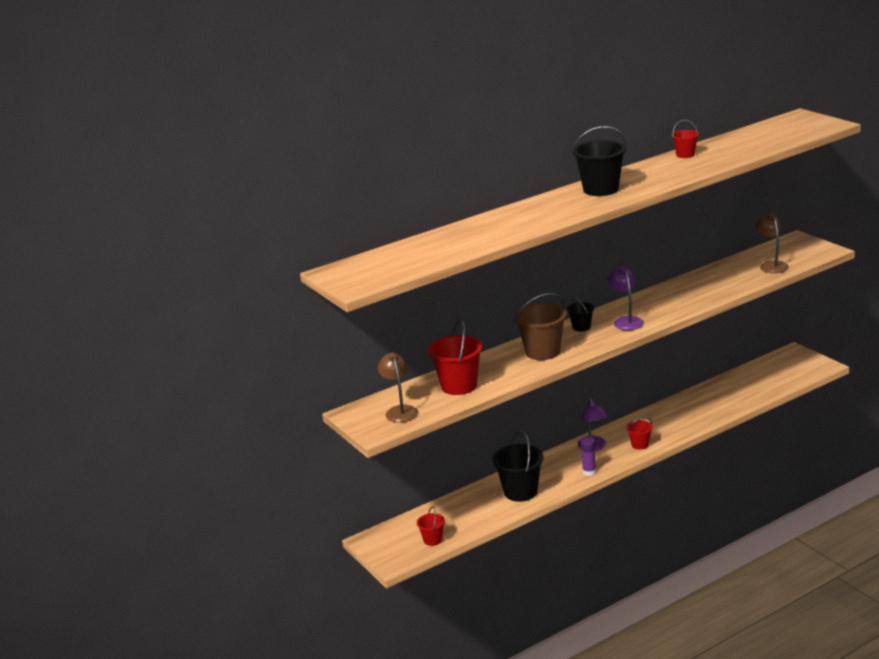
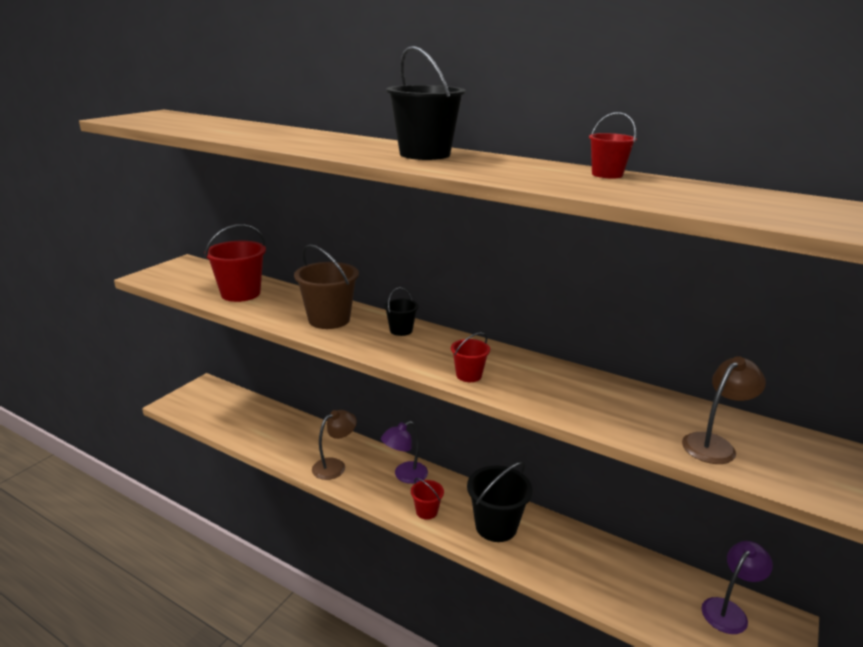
camera: 60 degrees right, 0 degrees up
(400, 410) = (188, 279): brown lamp -> brown lamp (335, 466)
(433, 540) = (206, 416): red bucket -> red bucket (469, 375)
(520, 492) = (299, 446): black bucket -> black bucket (496, 526)
(589, 472) = (352, 484): purple glue stick -> none
(626, 321) = (433, 354): purple lamp -> purple lamp (729, 610)

